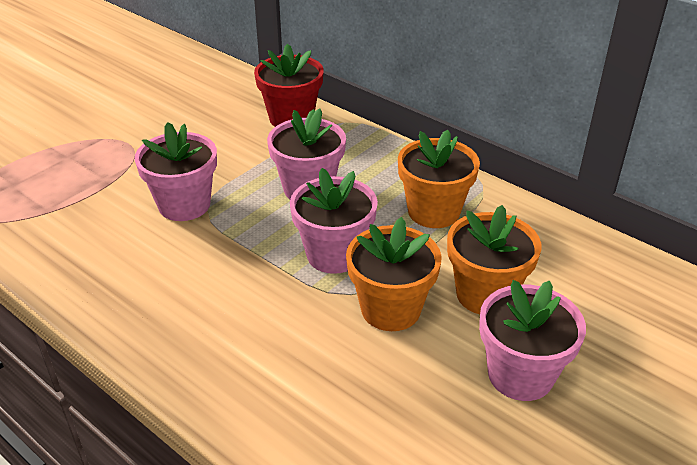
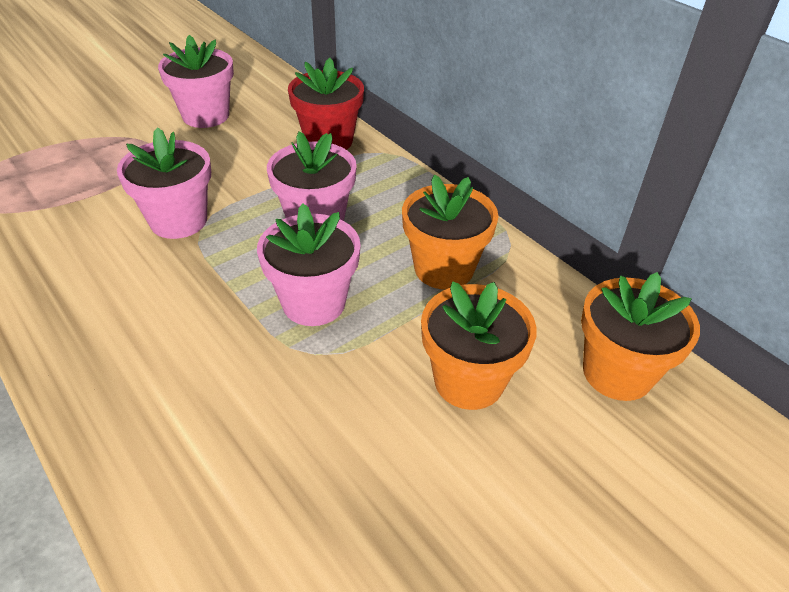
camera: 10 degrees right, 5 degrees up
(390, 309) = (352, 380): orange flower pot -> orange flower pot (617, 373)
(520, 375) = (476, 495): pink flower pot -> pink flower pot (206, 116)

